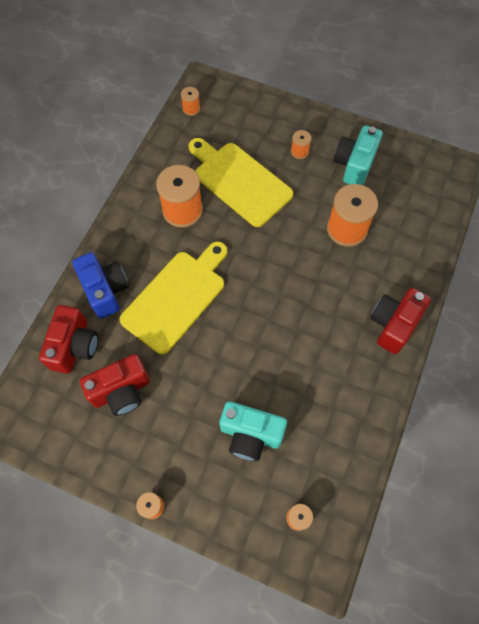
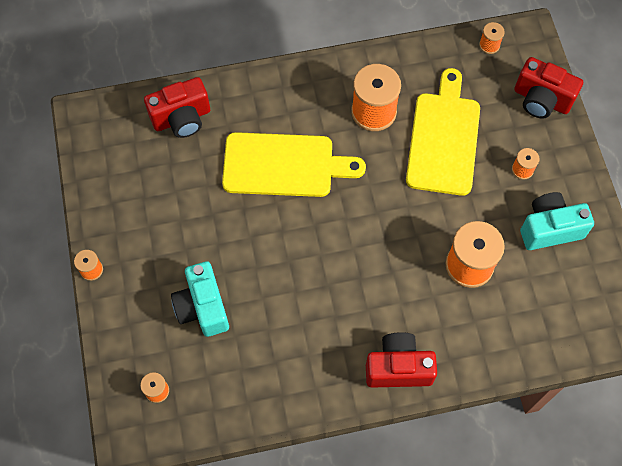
camera: 55 degrees right, 0 degrees up
(105, 290) = (248, 105): blue camera -> none
(121, 391) = (169, 181): red camera -> red camera (541, 100)

